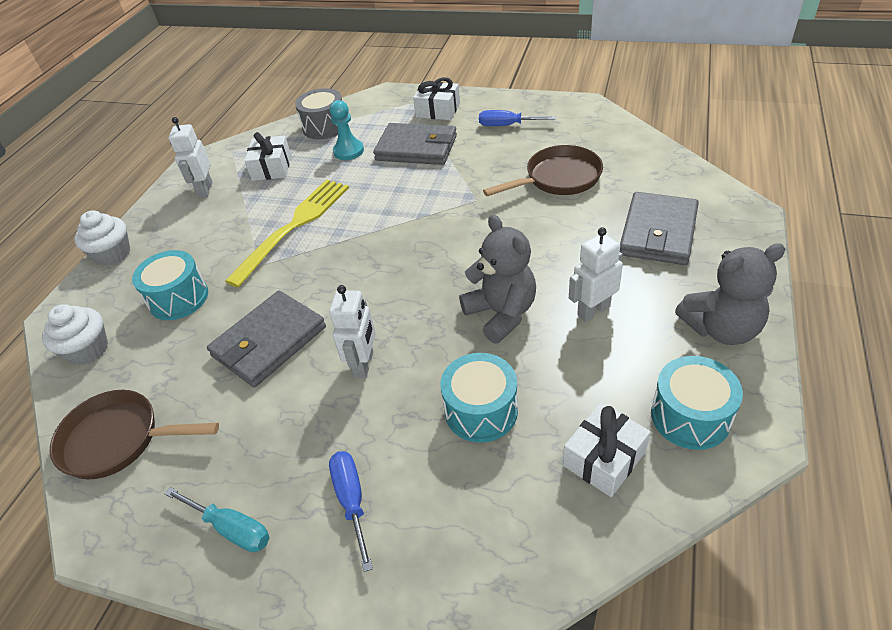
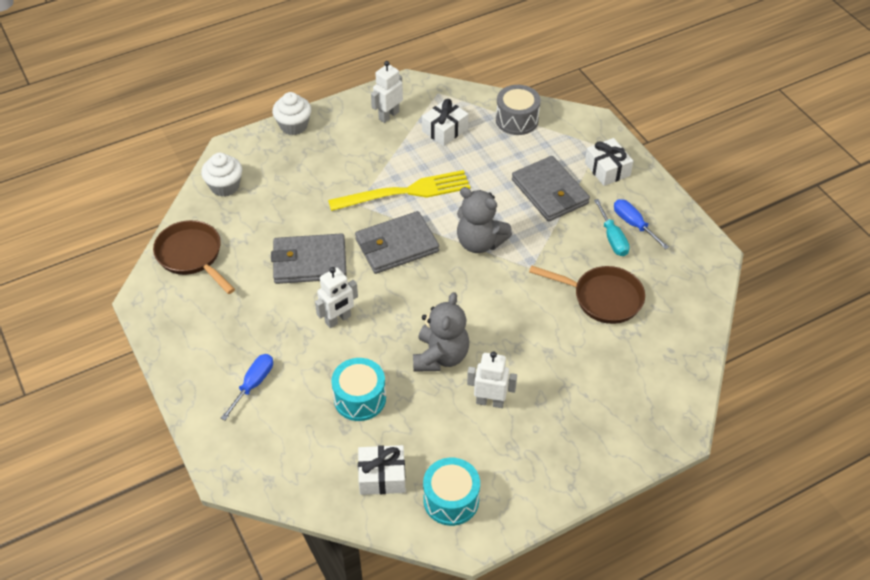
camera: 40 degrees right, 5 degrees up
(179, 298) = (296, 190): turquoise drum -> none
(231, 528) = (194, 348): turquoise screwdriver -> turquoise screwdriver (612, 238)
(348, 151) = (505, 156): turquoise pawn -> none
(658, 232) = (602, 392): grey wallet -> grey wallet (396, 245)
(721, 329) = (540, 478): grey teddy bear -> grey teddy bear (479, 242)

